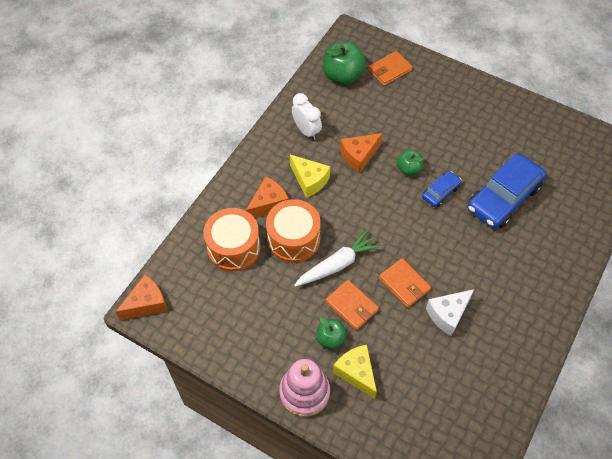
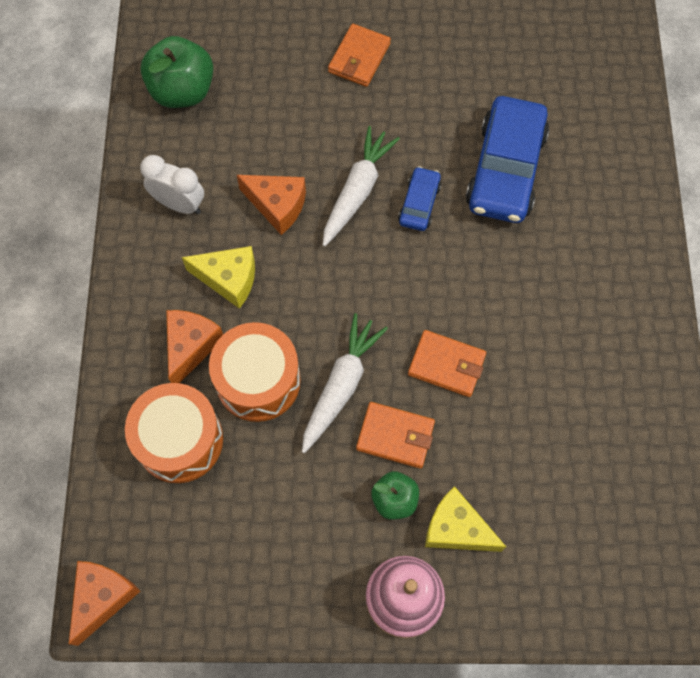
camera: 30 degrees left, 10 degrees up
(359, 156) = (277, 206): orange cheese -> orange cheese turned 90 degrees counterclockwise
(390, 70) = (245, 50): orange wallet -> orange wallet (359, 58)
(409, 169) = (357, 191): green apple -> white carrot
(448, 314) = (527, 377): white cheese -> none

